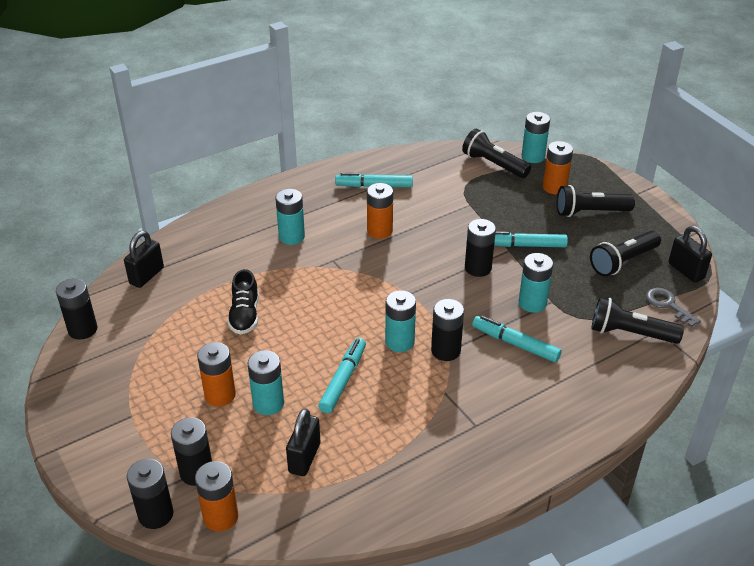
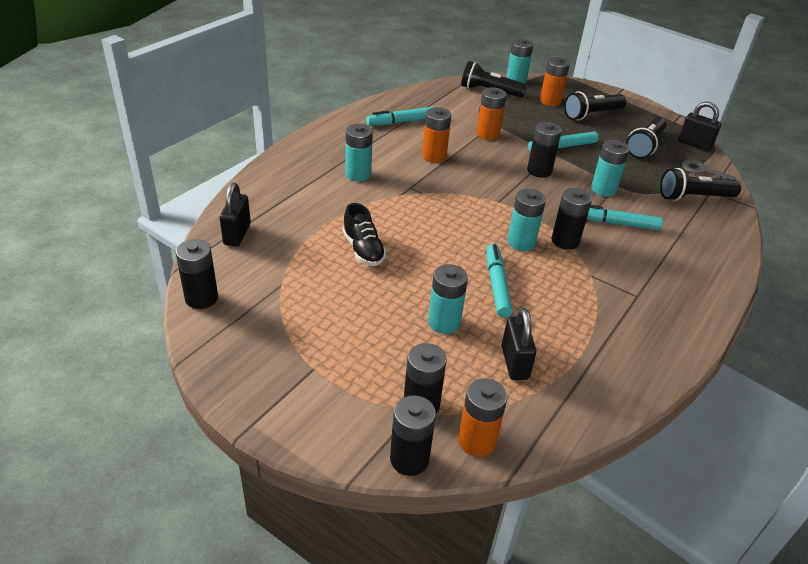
camera: 25 degrees left, 0 degrees up
(220, 395) = (391, 326): orange battery -> orange battery (487, 134)

